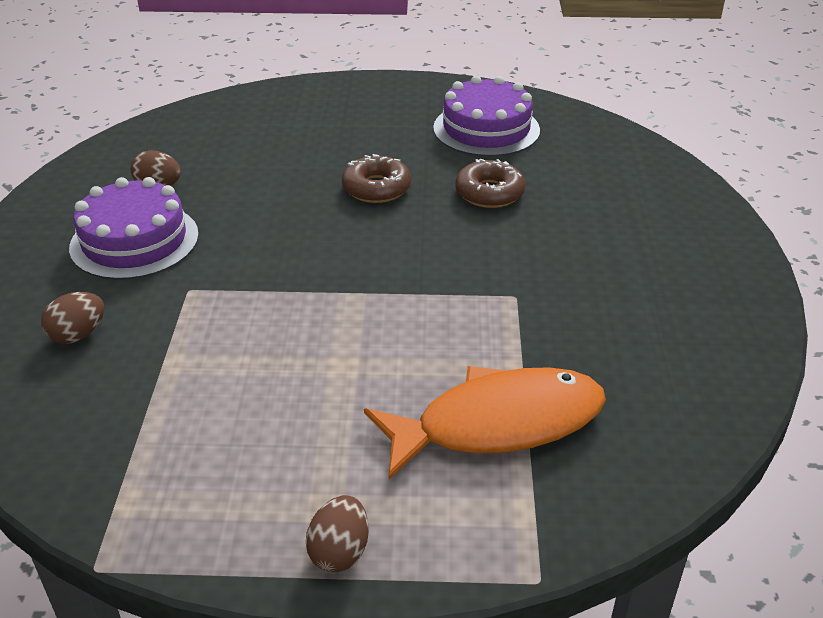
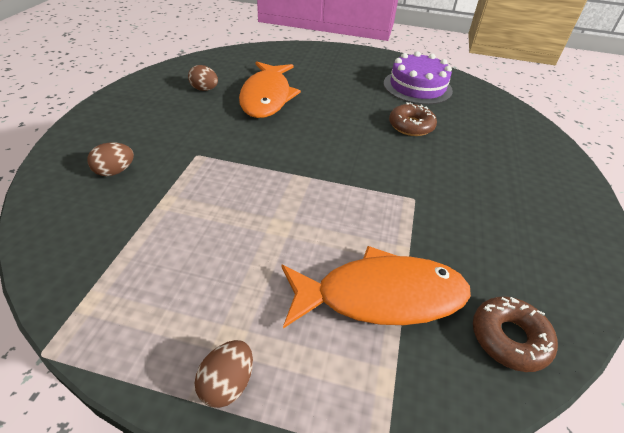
camera: 10 degrees right, 5 degrees up
(134, 241) = (176, 118): purple cake -> none
(261, 183) = (267, 97): none -> orange fish
(376, 188) = (338, 111): brown donut -> brown donut (509, 338)

